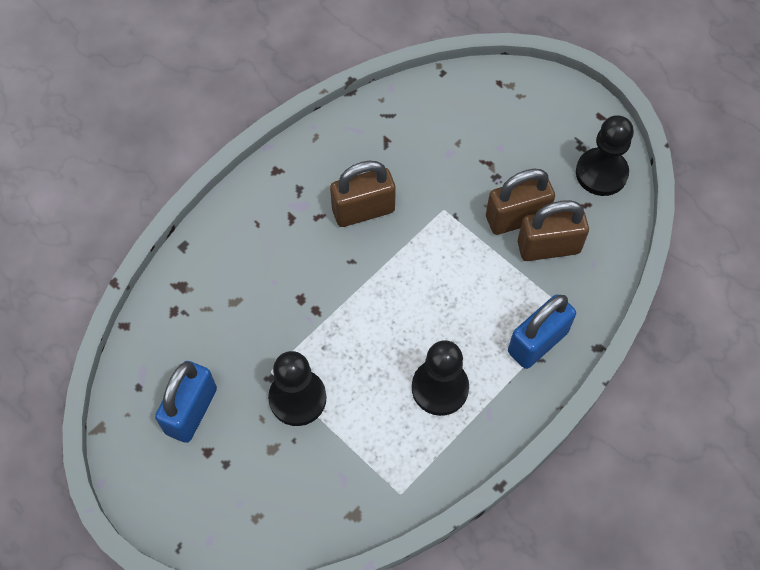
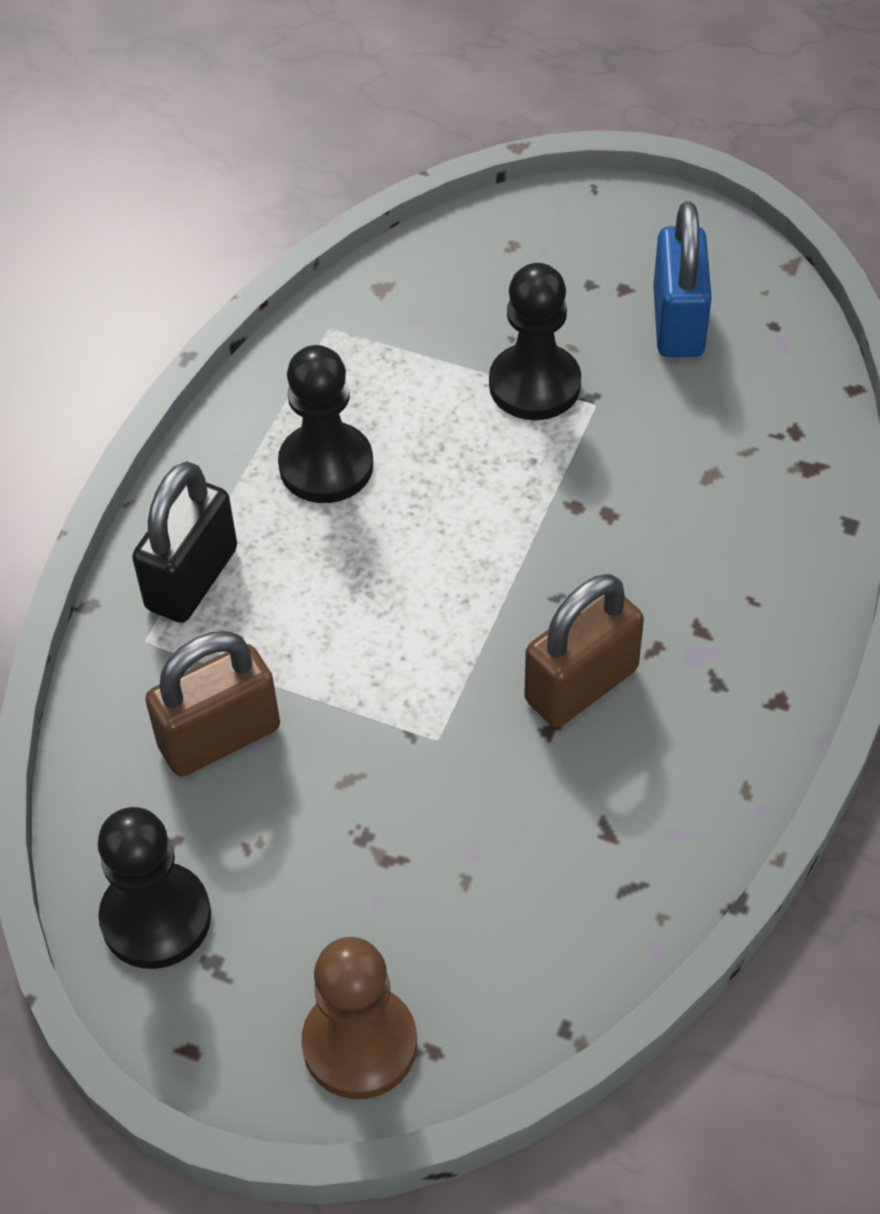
camera: 160 degrees right, 10 degrees down
(516, 218) = (296, 770): brown padlock -> none
(528, 94) = (360, 1044): none -> brown pawn
(537, 342) = (192, 579): blue padlock -> black padlock

